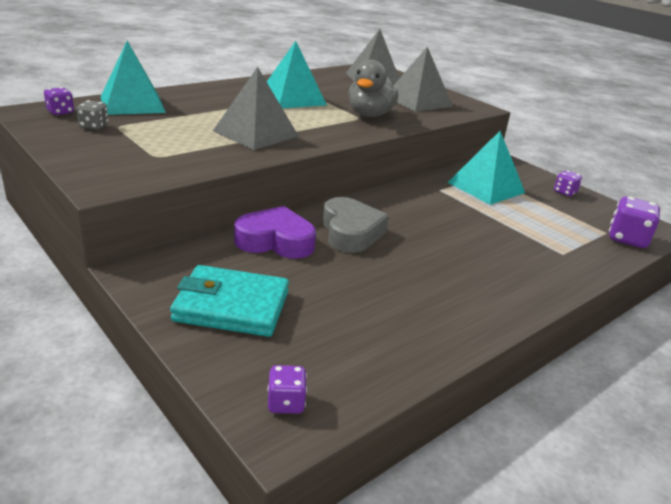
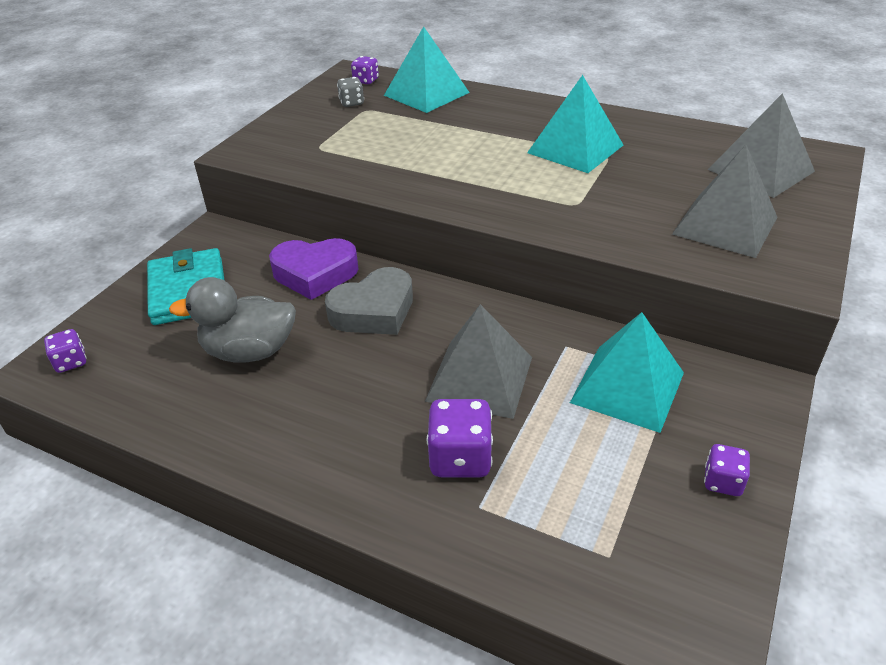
camera: 70 degrees right, 10 degrees up
(256, 133) = (432, 167): grey pyramid -> grey pyramid (480, 378)
(275, 241) = (315, 274): purple heart -> purple heart turned 105 degrees clockwise
(370, 115) = (599, 207): grey duck -> grey duck (249, 351)
(627, 239) = (610, 589): purple dice -> purple dice (460, 458)

